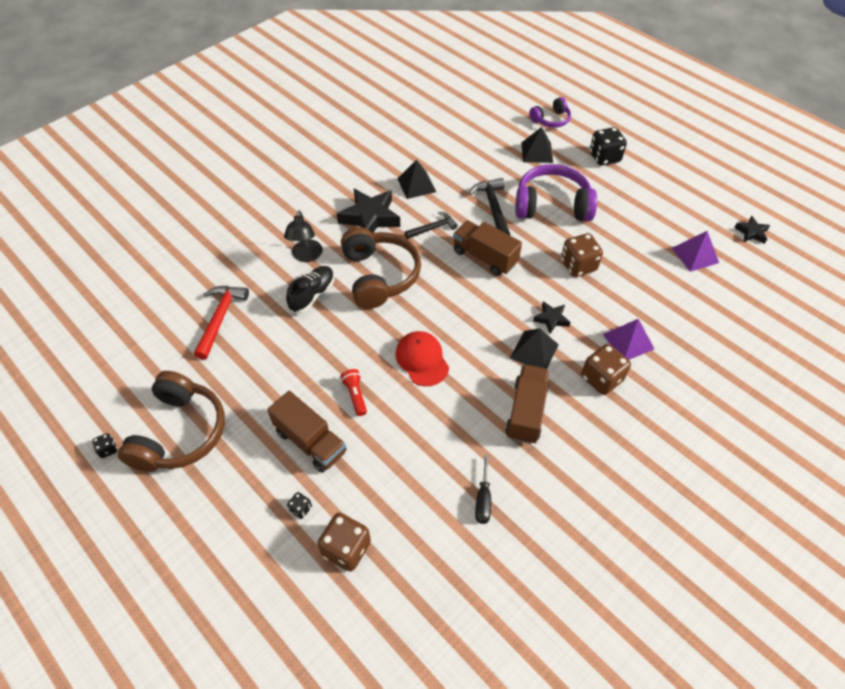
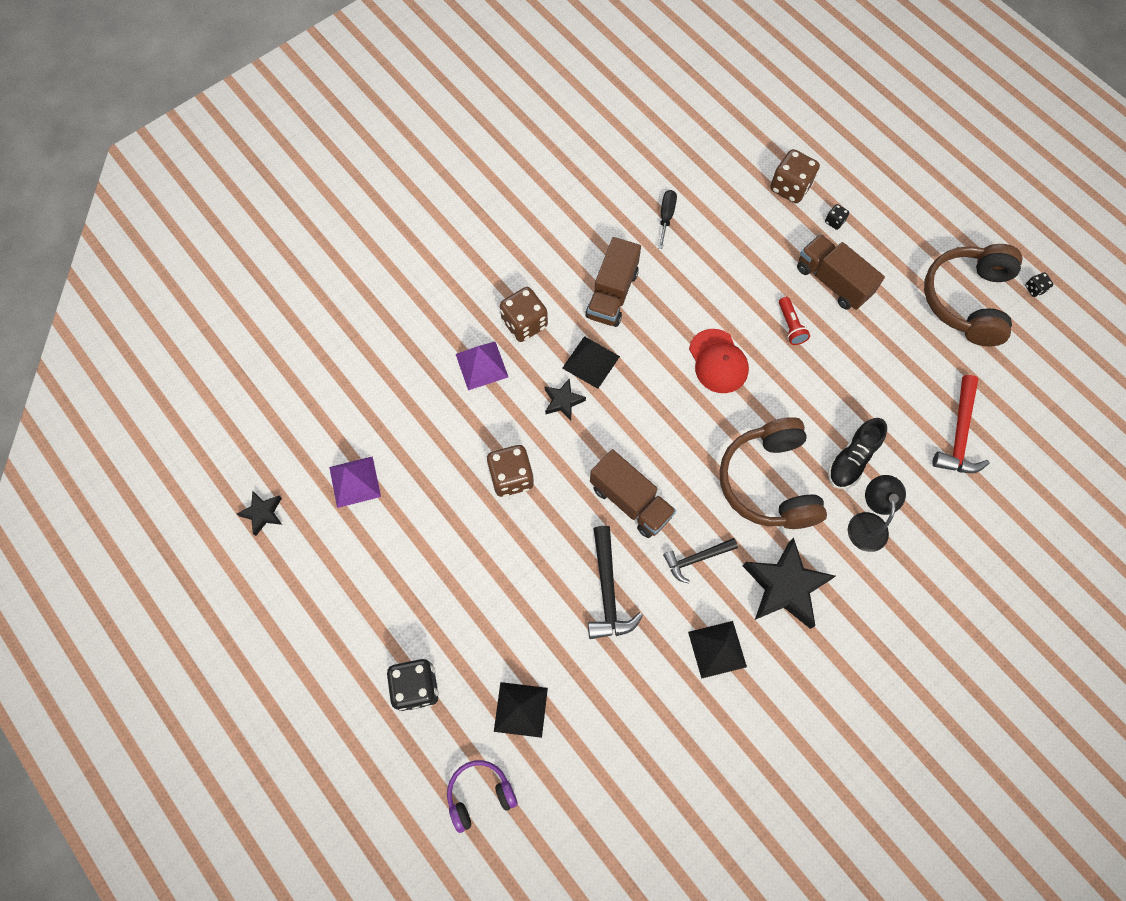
camera: 175 degrees left, 15 degrees up
(552, 205) = (522, 588): purple headphones -> none

